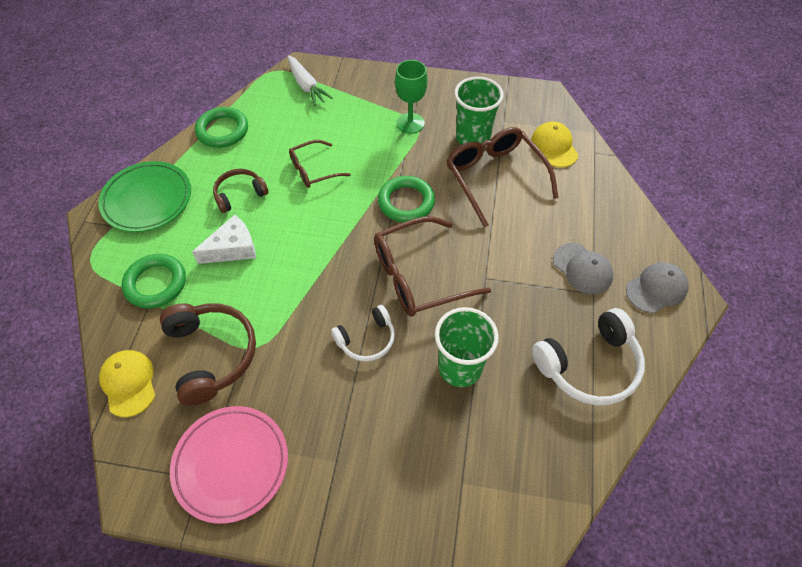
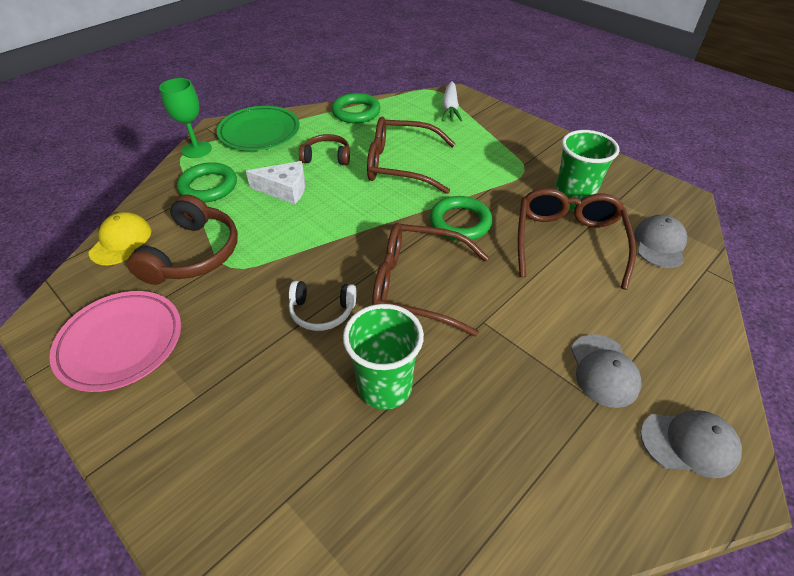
camera: 35 degrees right, 10 degrees down
(313, 170) = (400, 165): brown glasses -> brown glasses, size x1.71
(410, 123) = (518, 166): green goblet -> green goblet (197, 149)
(554, 146) = (659, 244): yellow cap -> grey cap
(589, 366) = (532, 475): white headphones -> none

